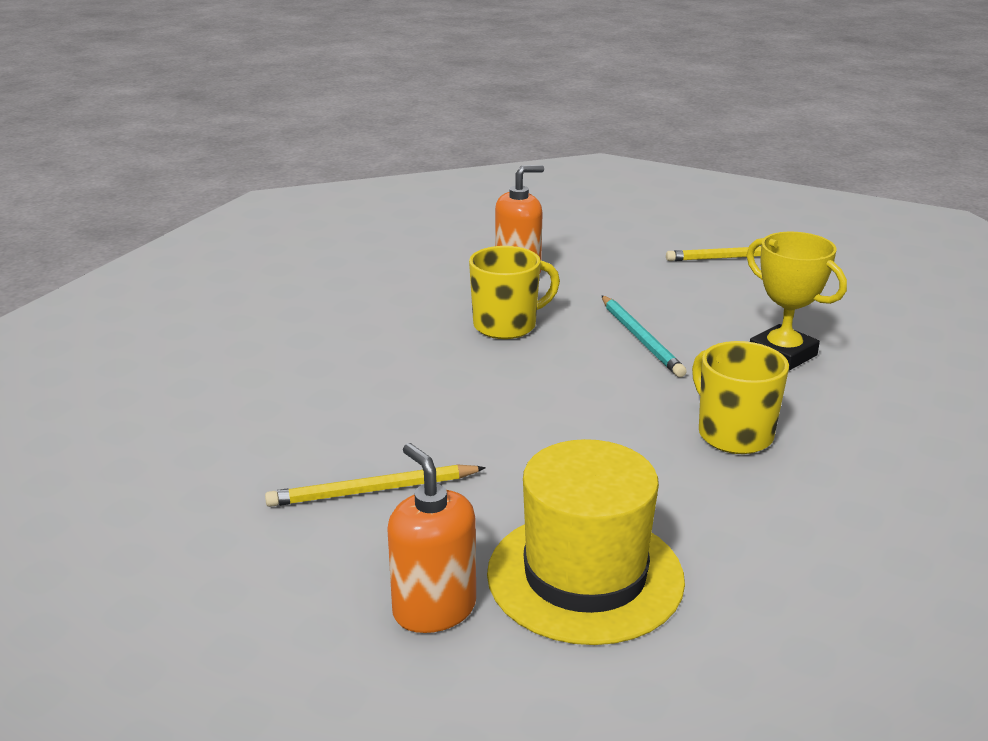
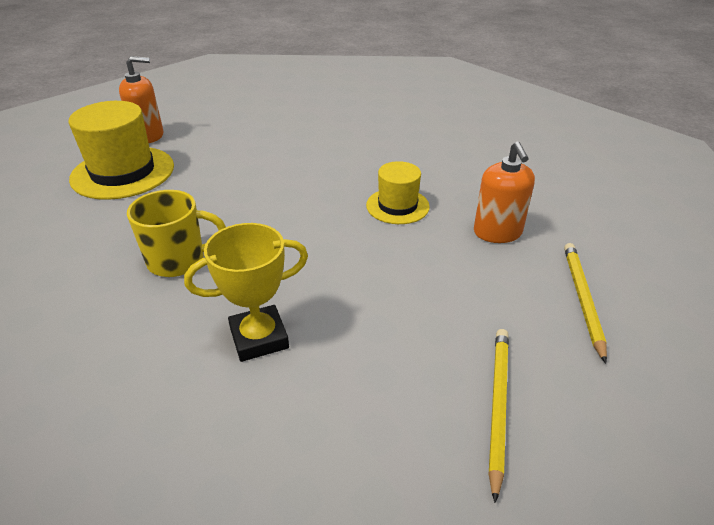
camera: 110 degrees right, 10 degrees up
(373, 490) = (243, 134): yellow pencil -> yellow pencil (582, 299)
(507, 325) = (397, 206): yellow mug -> yellow hat
(641, 339) = (339, 263): turquoise pencil -> none

